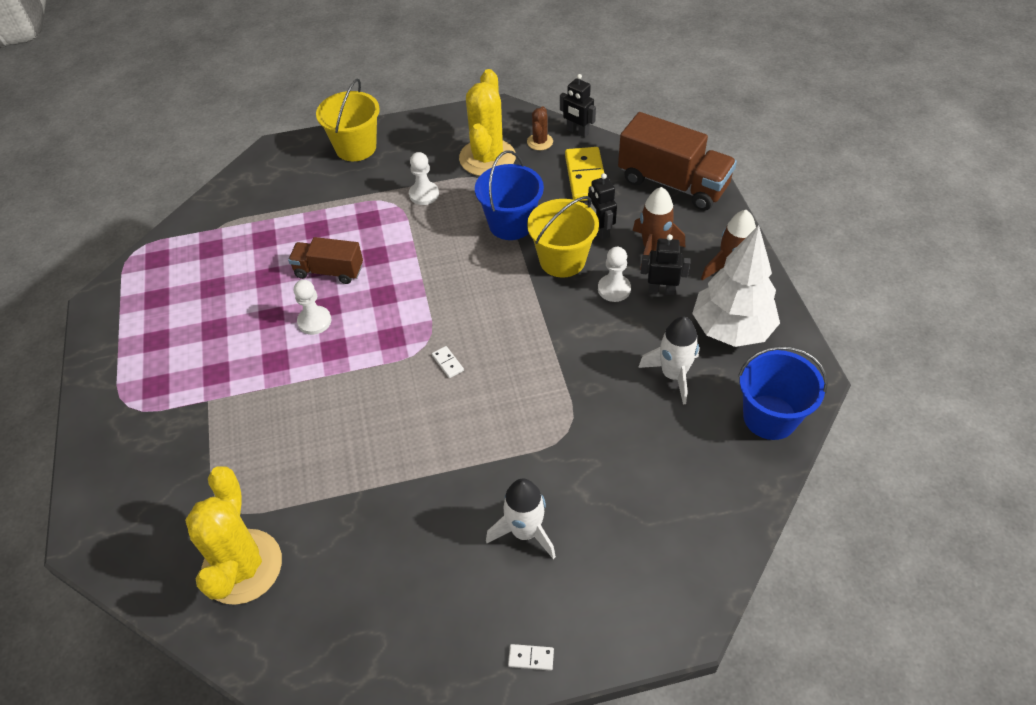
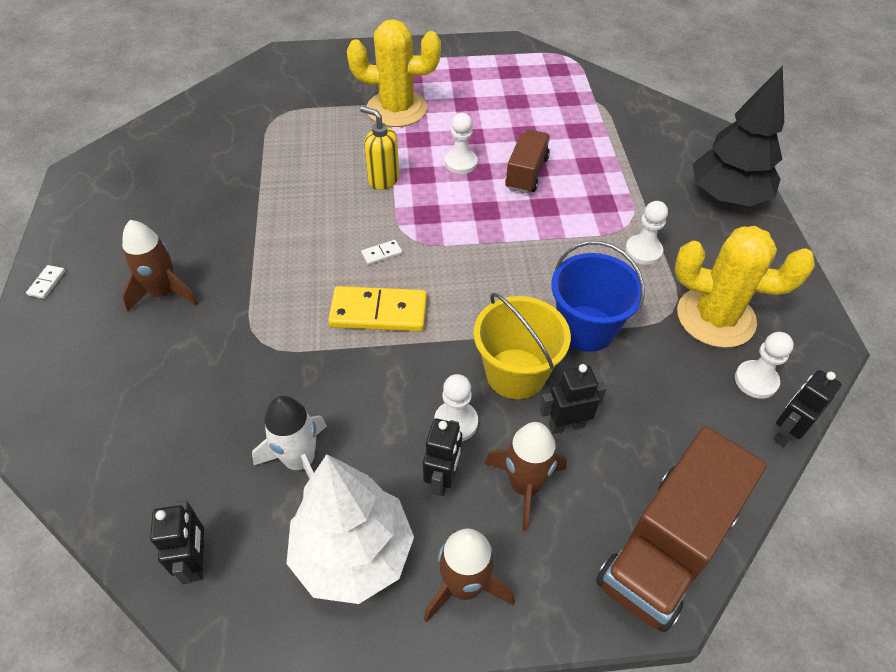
camera: 95 degrees right, 0 degrees up
(242, 566) = (221, 125): yellow cactus -> yellow cactus (397, 109)
(342, 380) = (383, 179): none -> yellow soap dispenser
(355, 147) = (726, 197): yellow bucket -> black tree
(525, 531) = (164, 293): white rocket -> brown rocket
(540, 142) = (756, 380): brown cactus -> white pawn
(586, 177) = (680, 427): yellow domino -> yellow domino (378, 312)
(769, 417) = (197, 561): blue bucket -> black robot

